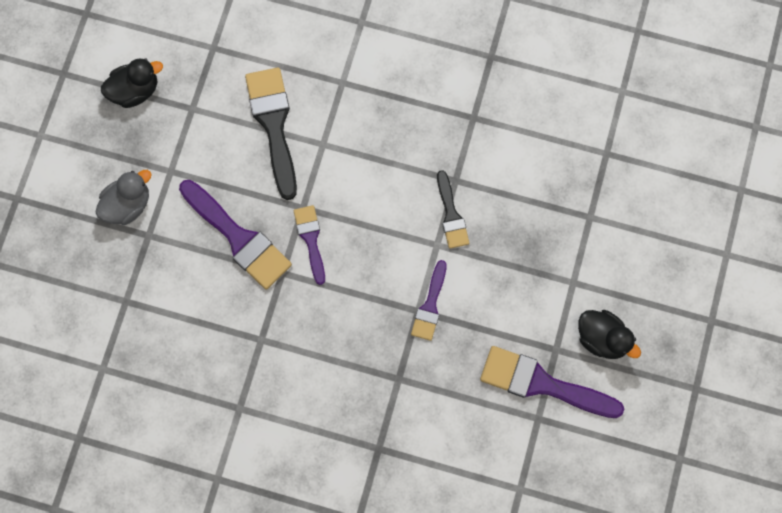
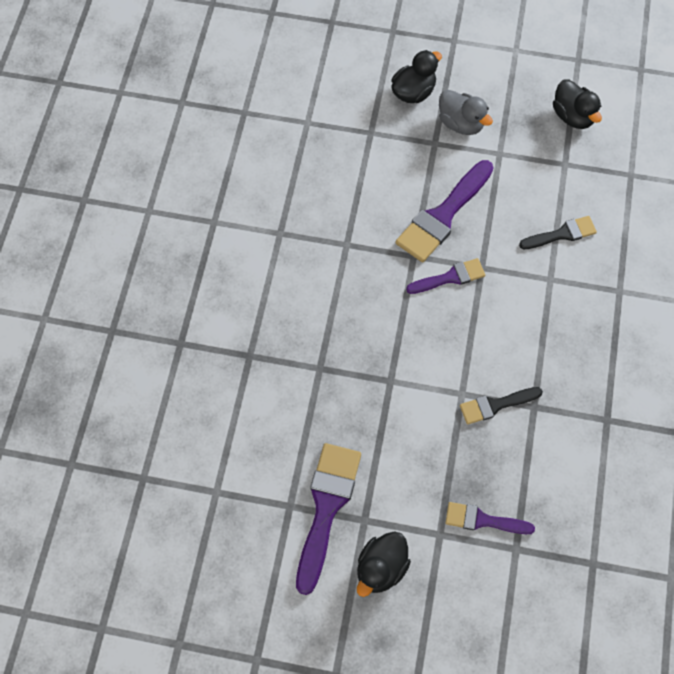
camera: 85 degrees right, 10 degrees down
(79, 250) = (413, 92): none -> black duck
(273, 125) = (562, 234): black brush -> black brush, size x0.58
(430, 305) = (397, 392): purple brush -> purple brush (483, 520)

